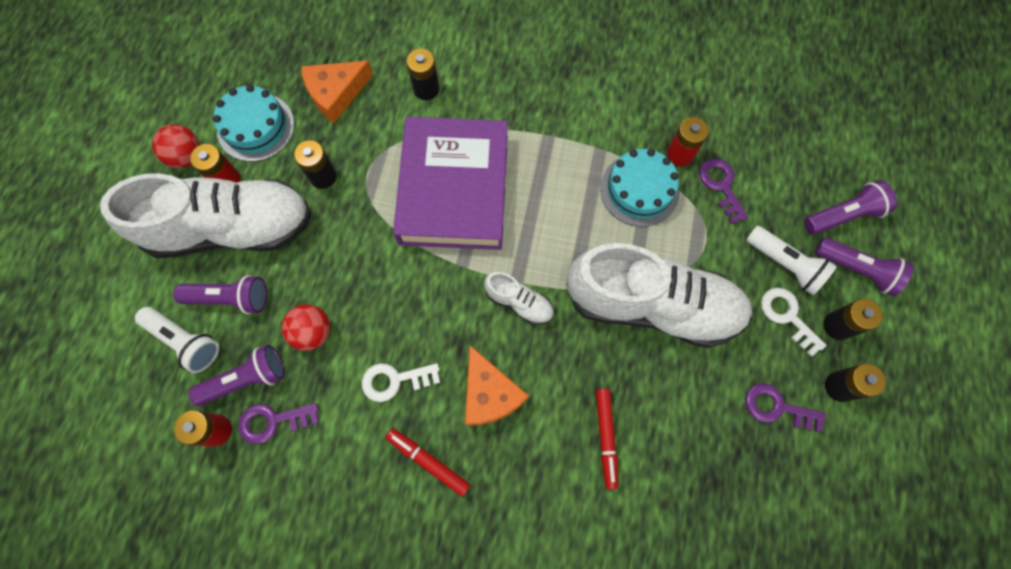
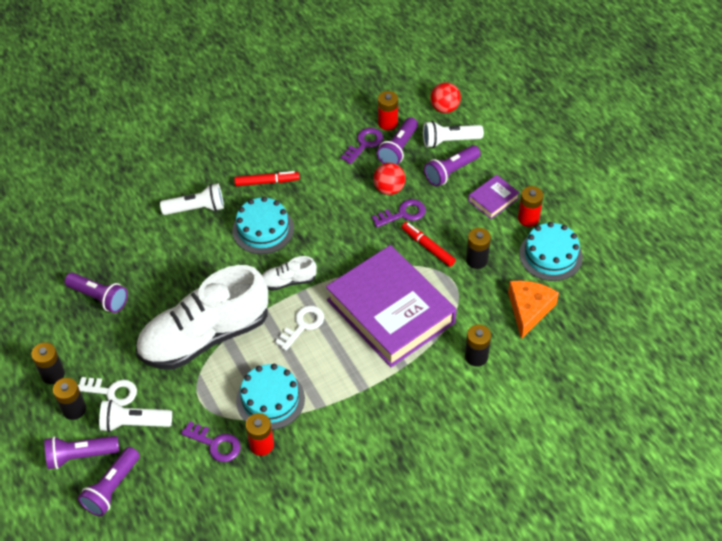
camera: 140 degrees right, 20 degrees down
(186, 156) = (567, 212): red ball -> red ball (444, 108)
(231, 228) = (493, 199): white shoe -> purple book
(395, 380) = (321, 200): white key -> white key (303, 325)
(489, 394) = (263, 229): orange cheese -> turquoise cake
(539, 492) = (196, 209): none -> white flashlight
(606, 438) = (179, 254): red marker -> red marker (428, 247)
(734, 450) = (99, 298): none -> purple flashlight
(777, 407) = (86, 336): purple key -> purple key (403, 214)

